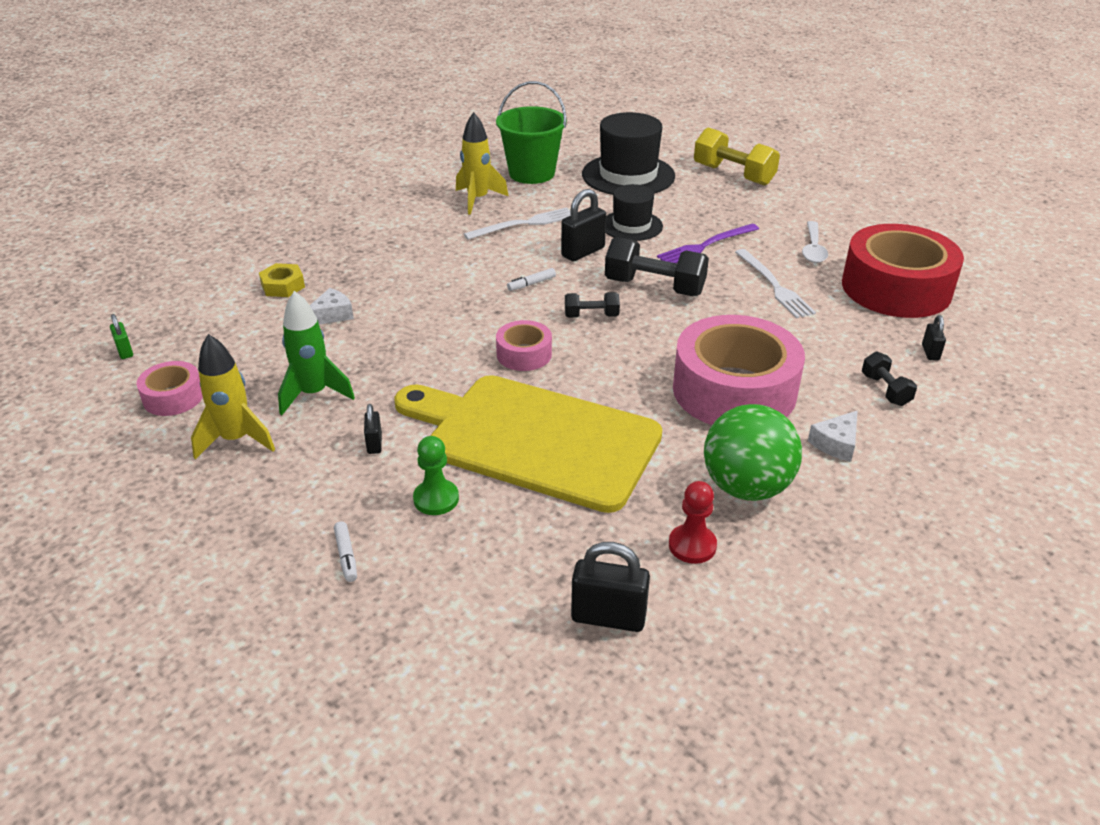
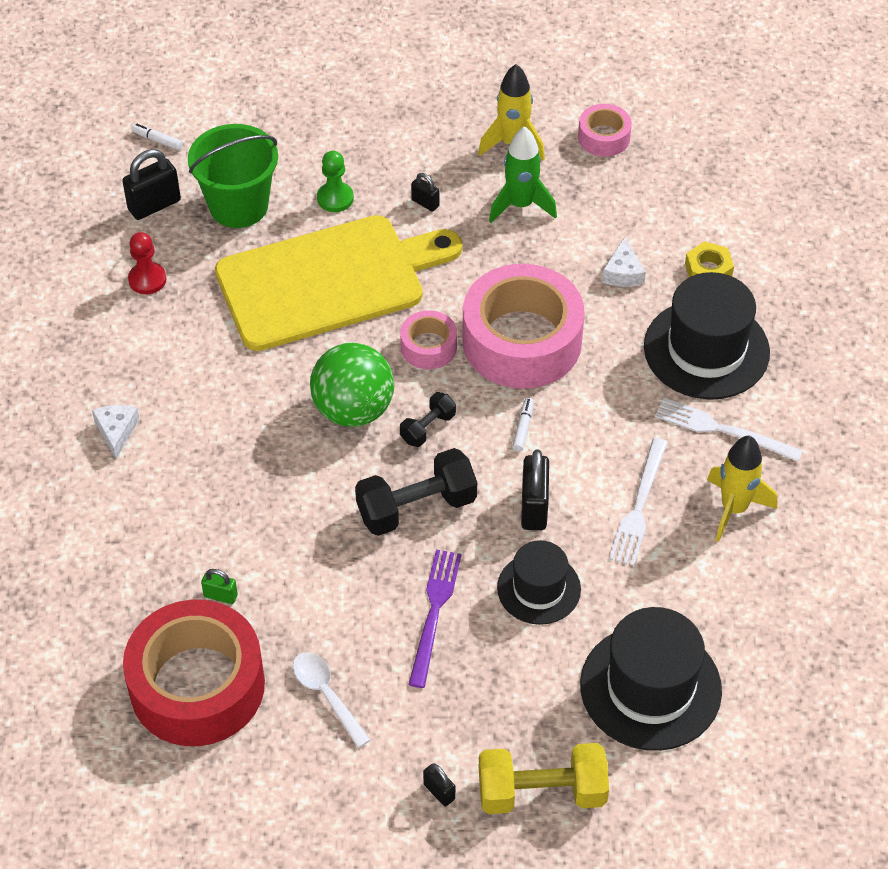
camera: 135 degrees right, 15 degrees up
(125, 351) = (701, 139): green padlock -> green padlock (220, 596)
(346, 556) = (338, 134): white marker -> white marker (157, 140)
(363, 256) = (706, 349): none -> black hat
(532, 173) = (750, 603): green bucket -> green bucket (238, 206)
(734, 390) = (233, 430): pink tape -> pink tape (522, 341)
(746, 487) = (150, 346): green ball -> green ball (353, 409)
(774, 285) = (313, 596): white fork -> white fork (722, 430)
(885, 390) = (116, 520): black dumbbell -> none
(930, 352) = (107, 601): black padlock -> black padlock (439, 792)

